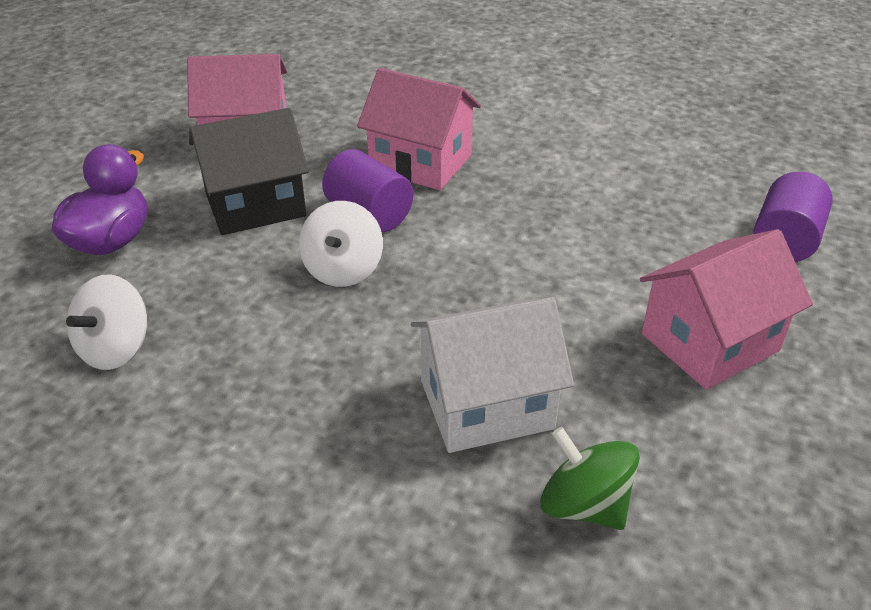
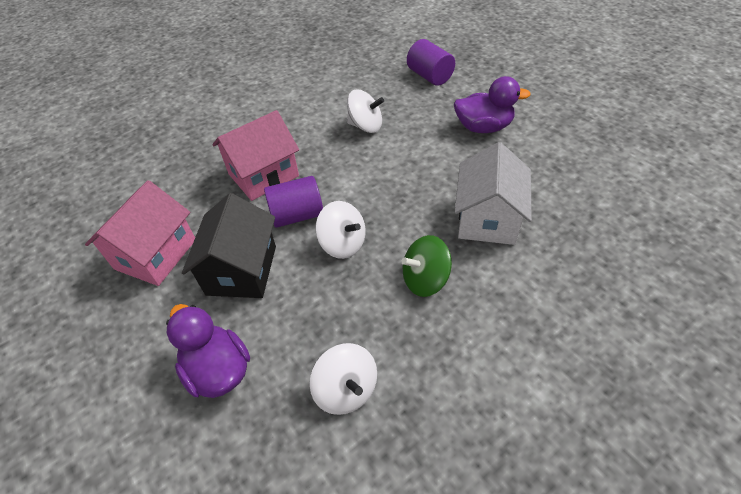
camera: 60 degrees left, 10 degrees up
(584, 505) = (565, 208): green spinning top -> green spinning top (425, 279)
(592, 214) = (365, 126): none -> white spinning top
(709, 342) = (483, 127): pink house -> purple duck

